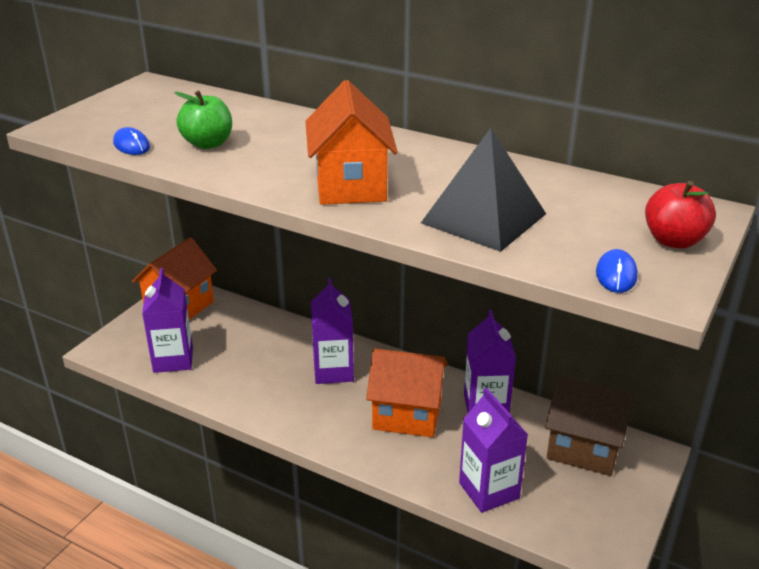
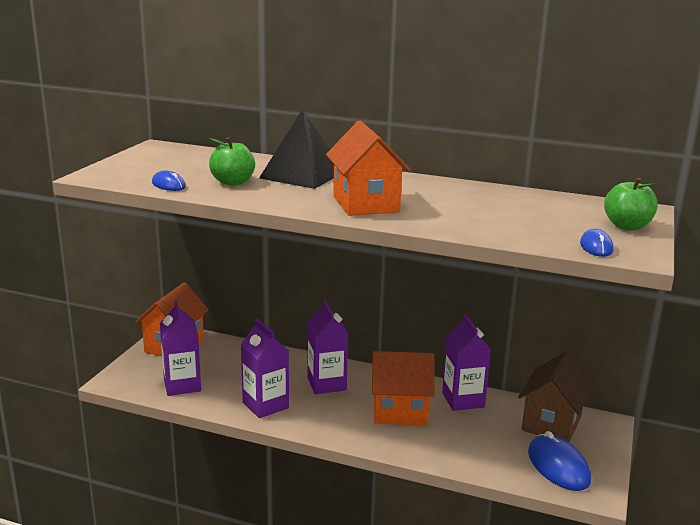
camera: 10 degrees left, 10 degrees down
(484, 218) = (480, 219): black pyramid -> black pyramid (302, 175)
(489, 490) = (485, 459): purple carton -> purple carton (265, 405)
(574, 510) = (558, 466): none -> blue mouse
(583, 448) = (551, 423): brown house -> brown house turned 75 degrees counterclockwise
(674, 241) = (627, 226): red apple -> green apple

